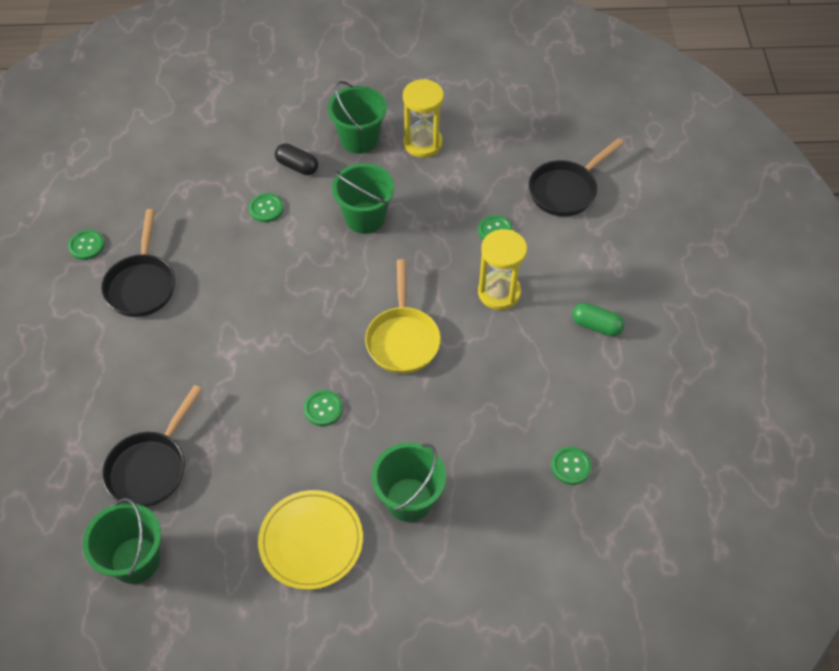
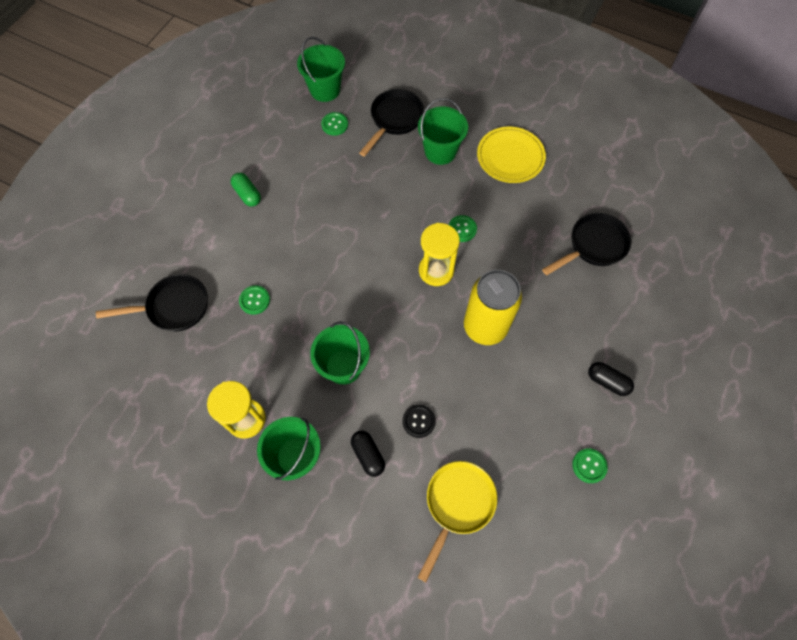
camera: 150 degrees left, 10 degrees up
(89, 324) = (607, 382): none -> black capsule
(135, 560) = (621, 195): green bucket -> green bucket (325, 90)
(142, 285) = (553, 397): black pan -> black pan (394, 120)
(242, 316) = (485, 327): none -> yellow can
(266, 209) = (418, 421): green button -> black button
(403, 339) = (380, 250): yellow pan -> yellow pan (457, 504)
(499, 292) = (291, 250): yellow hourglass -> yellow hourglass (436, 270)

